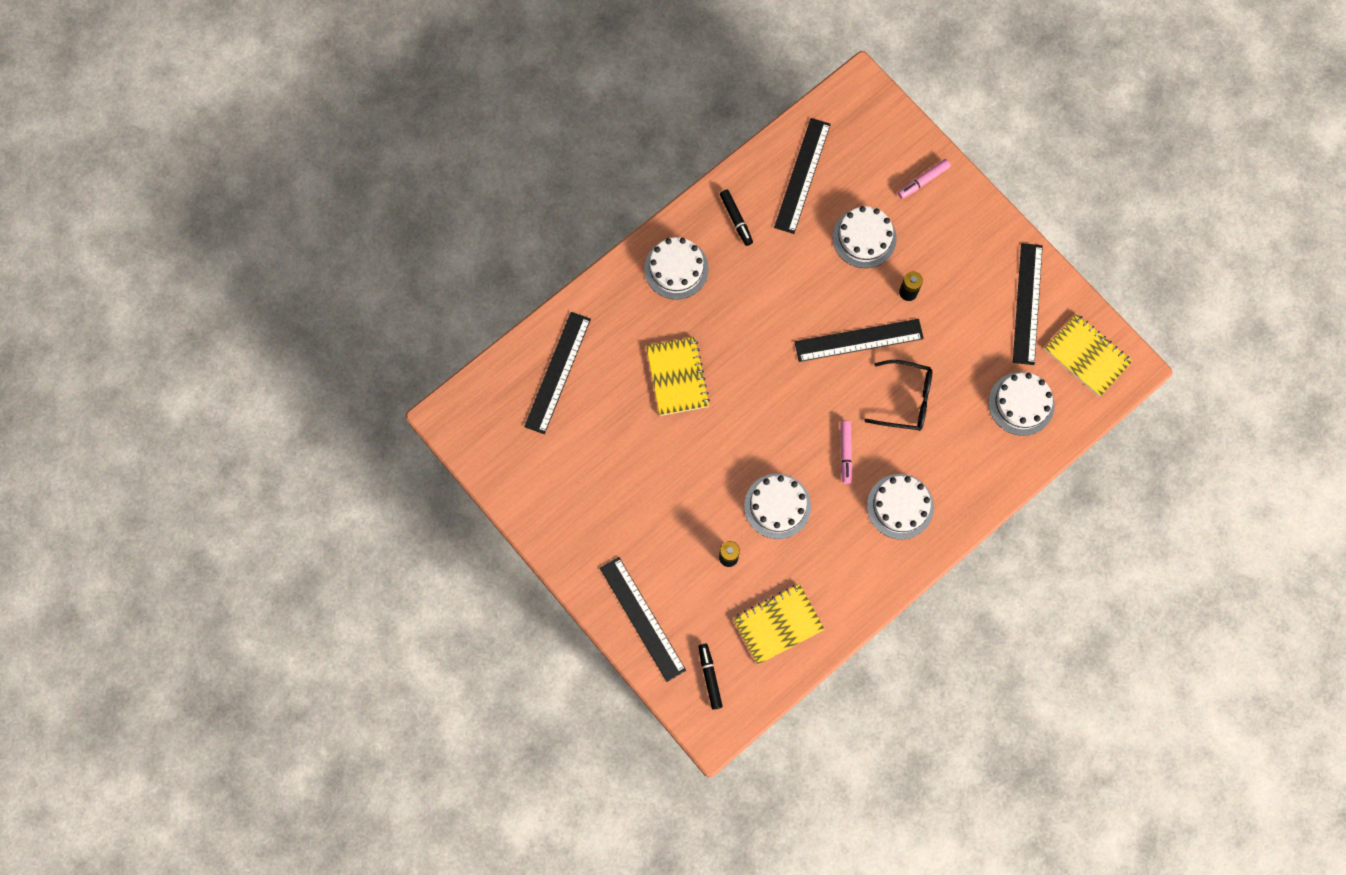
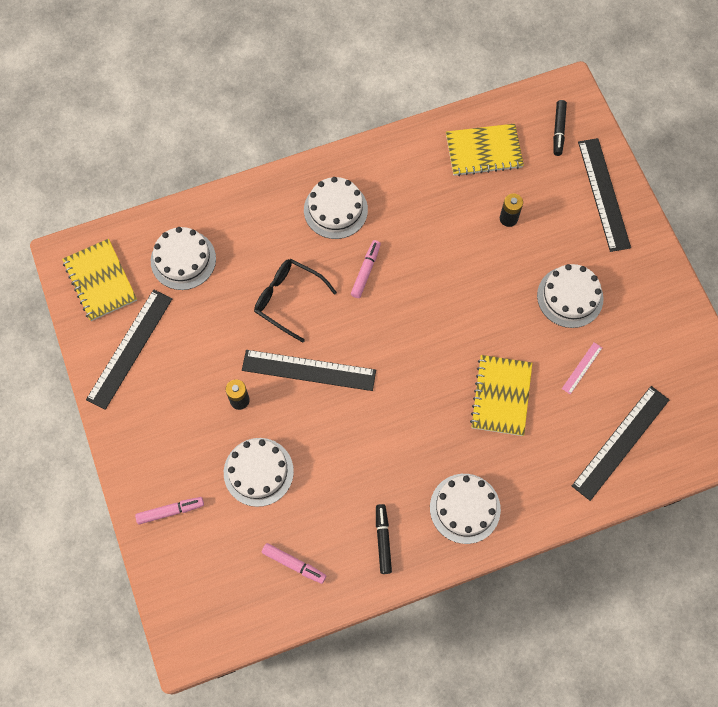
camera: 160 degrees left, 5 degrees down
(612, 429) = (582, 368): none -> pink ruler
(777, 506) = (447, 246): white cake -> white cake (570, 297)
(802, 175) = (294, 564): black ruler -> pink marker

